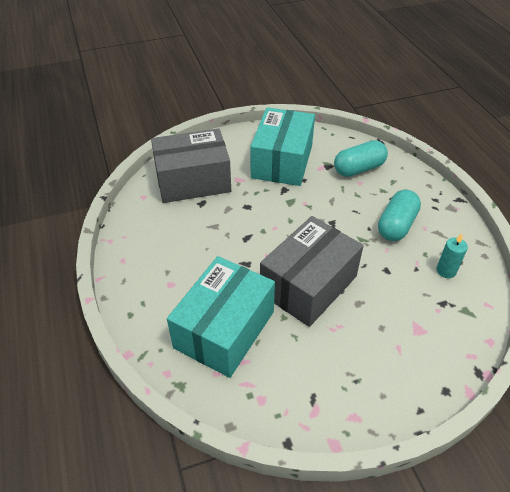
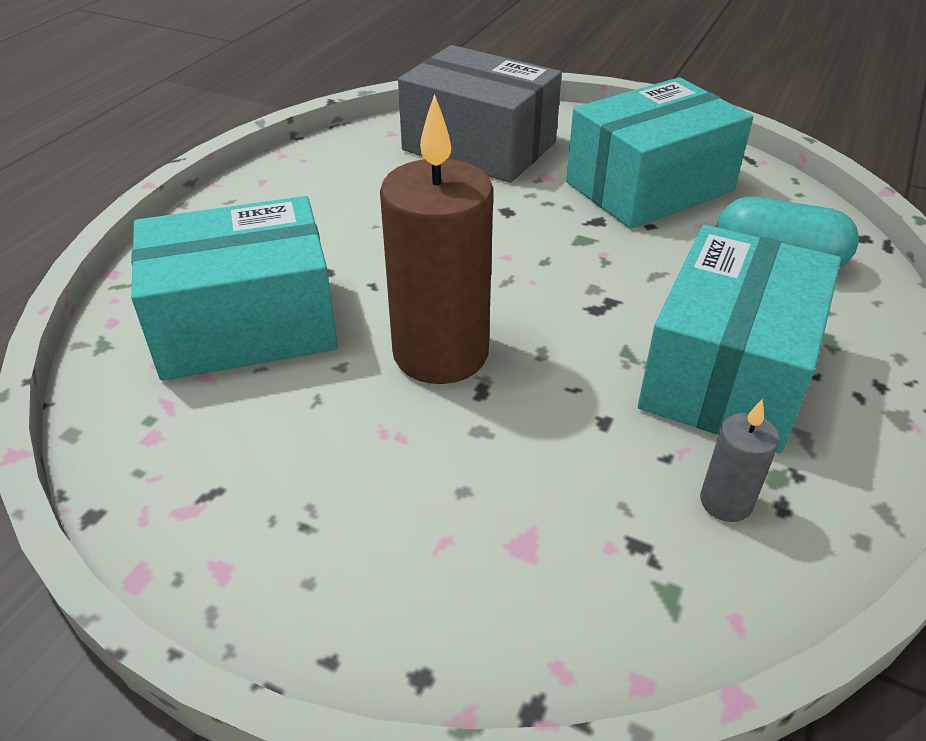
camera: 45 degrees right, 5 degrees down
(308, 285) = (440, 353): grey box -> brown candle
(396, 225) = (727, 373): turquoise capsule -> turquoise box
(446, 271) = (726, 502): turquoise candle -> grey candle

